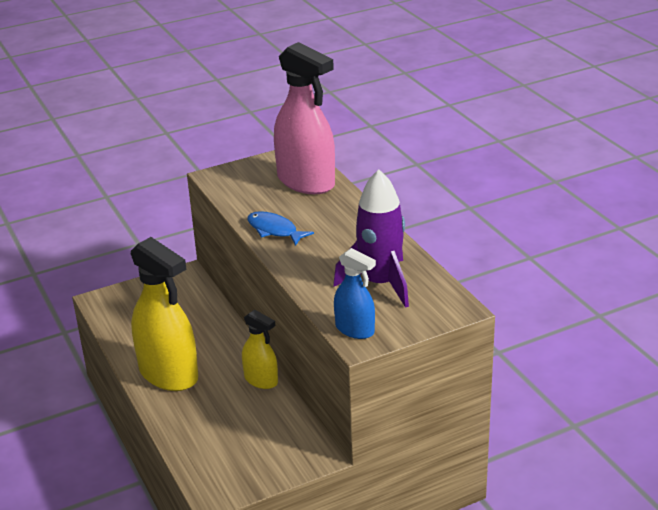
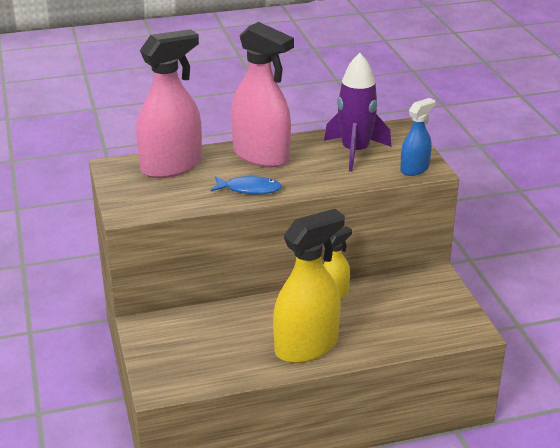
camera: 80 degrees left, 0 degrees up
(274, 230) = (249, 189): blue fish -> blue fish turned 135 degrees counterclockwise
(347, 226) = (261, 156): none -> pink spray bottle

